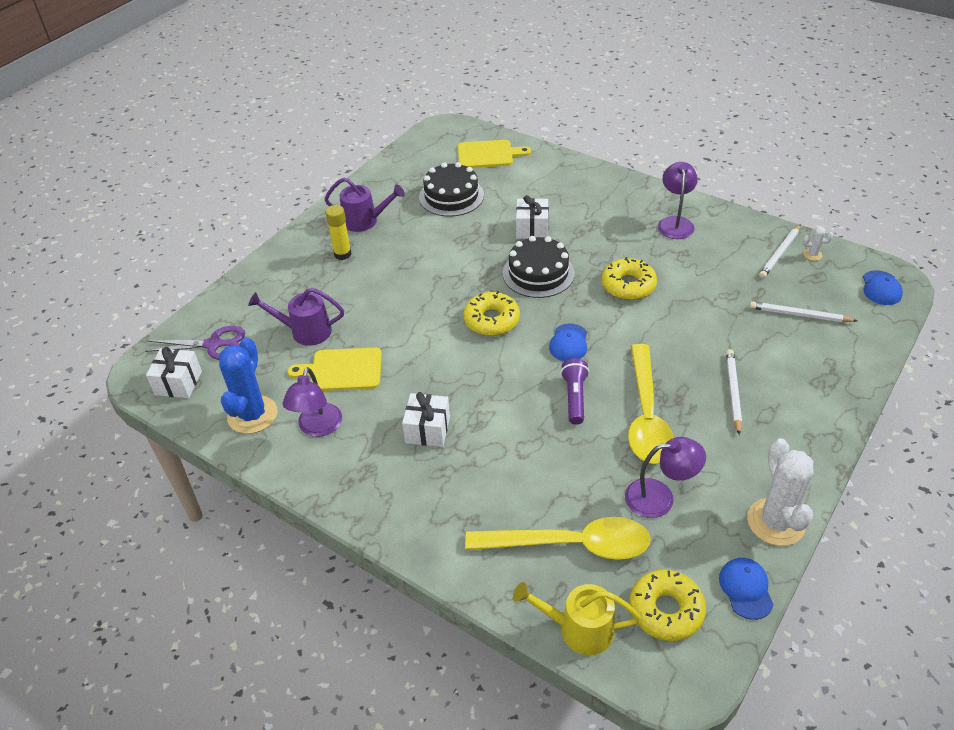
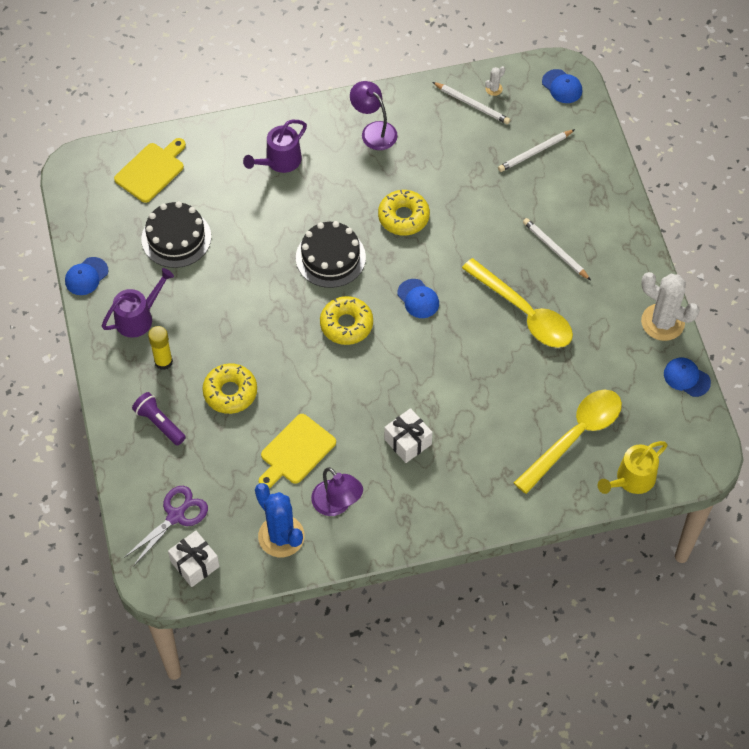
camera: 50 degrees left, 15 degrees up
(305, 331) = (228, 447): purple watering can -> purple watering can (279, 161)
(369, 181) = (86, 276): none -> blue cap
(532, 229) = (278, 220): white gift -> none
(574, 397) = (468, 337): purple flashlight -> purple flashlight (159, 423)
(660, 497) = (589, 362): purple lamp -> none
(666, 610) = (661, 428): yellow donut -> yellow donut (230, 392)
(780, 253) = (472, 104): white pencil -> white pencil turned 45 degrees counterclockwise

